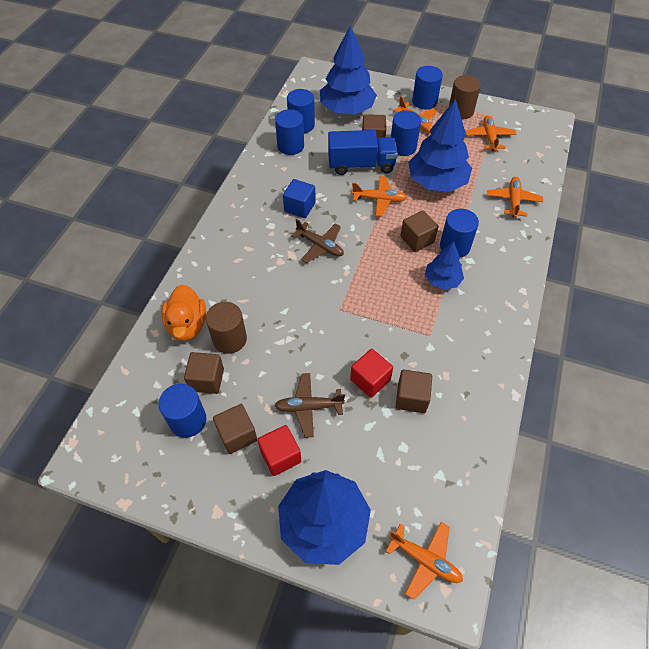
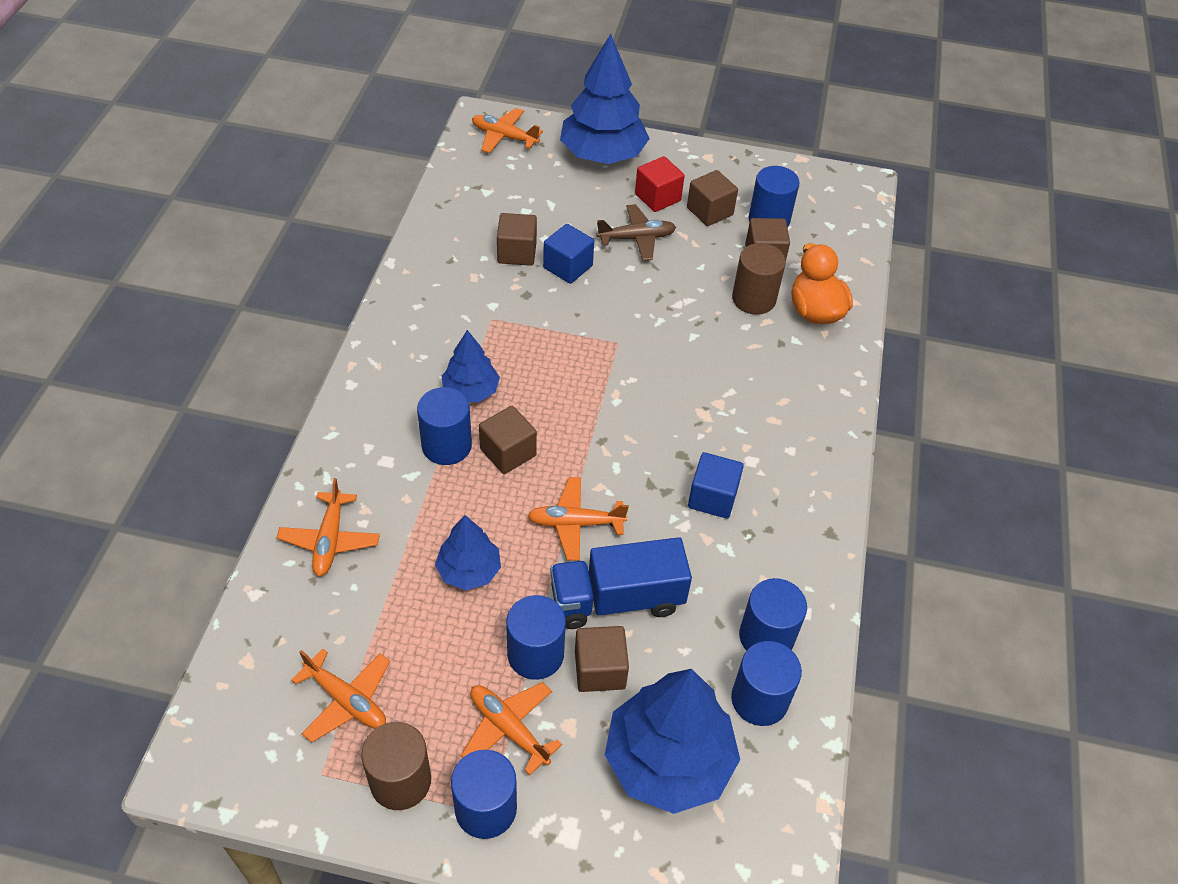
camera: 170 degrees right, 5 degrees down
(320, 246) = (663, 431): brown plane -> none
(370, 380) = (568, 267): red cube -> blue cube
(437, 182) = (469, 570): blue tree -> blue tree, size x0.55
(489, 137) = (346, 700): orange plane -> orange plane turned 45 degrees counterclockwise

